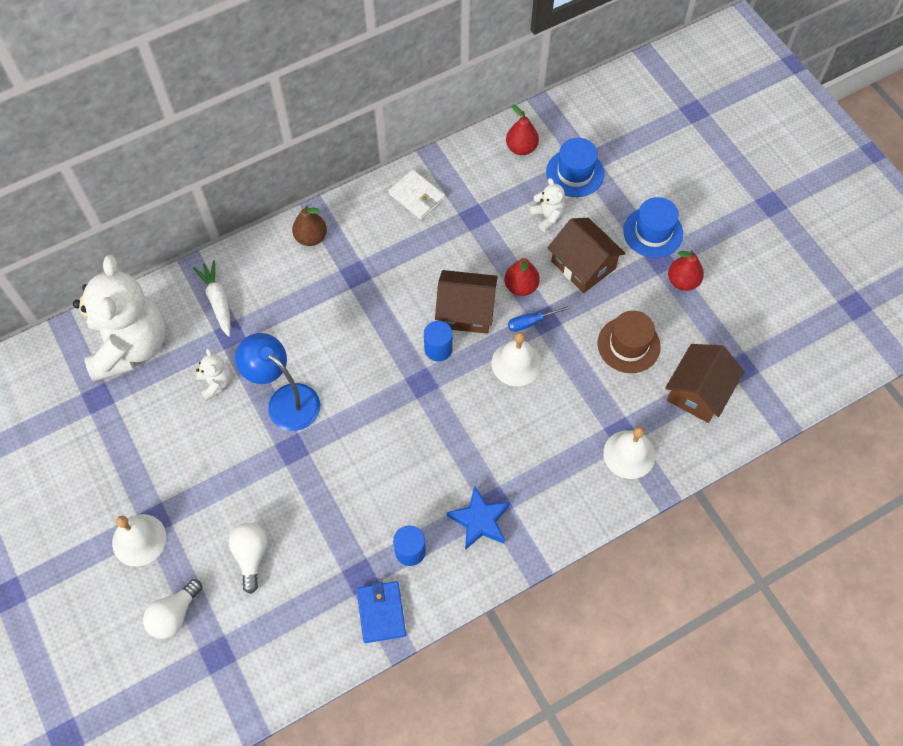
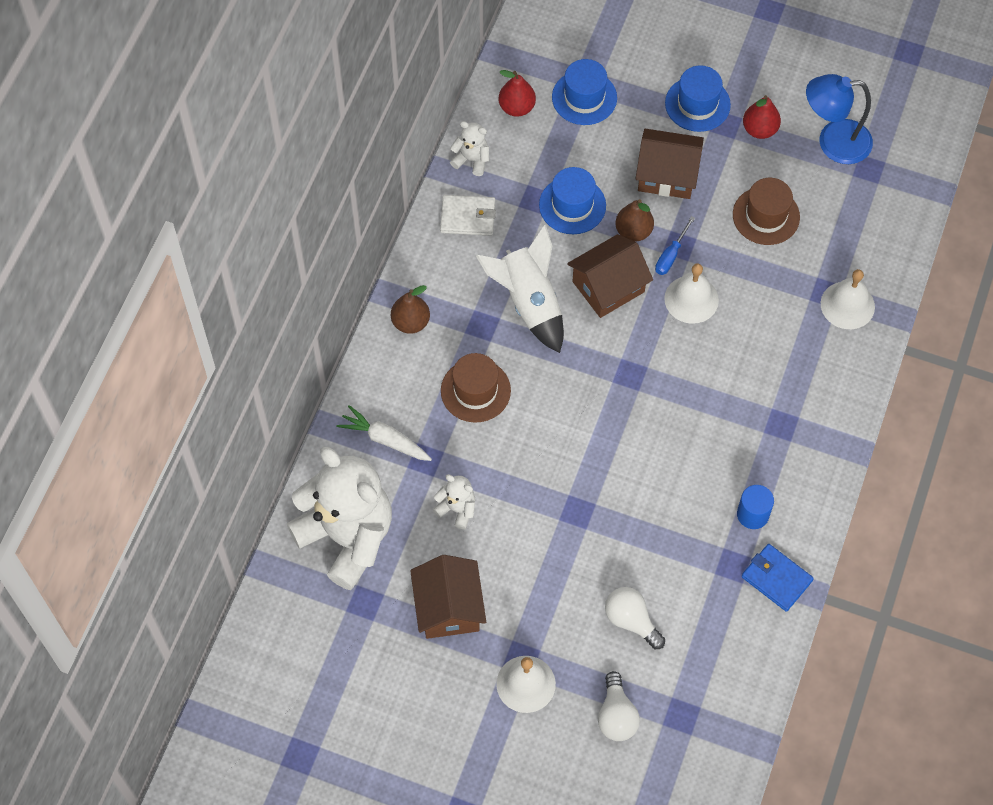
camera: 40 degrees left, 0 degrees up
(285, 400) = (531, 476): blue lamp -> blue lamp (833, 142)
(307, 314) = (475, 390): none -> brown hat
(401, 282) = (529, 303): none -> white rocket
(438, 349) = (616, 336): blue cylinder -> none
(479, 520) = (783, 448): blue star -> none
(495, 238) = (572, 205): none -> blue hat
(521, 286) = (633, 231): red pear -> brown pear
(547, 216) = (597, 154): white teddy bear -> white teddy bear (471, 160)
(698, 392) = (854, 214): brown house -> brown house (448, 607)

